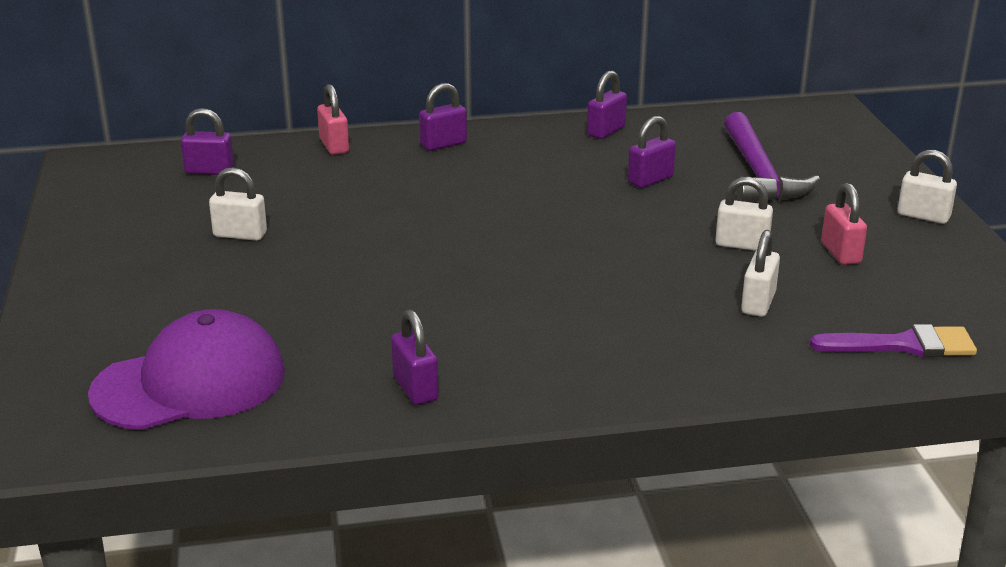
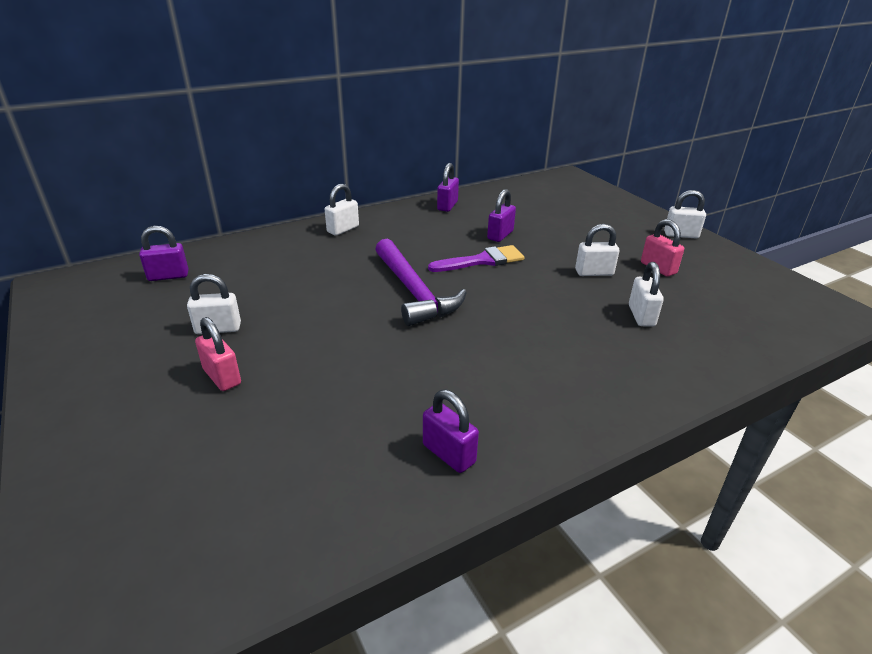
camera: 20 degrees left, 5 degrees up
(190, 383) = (234, 501): purple cap -> none
(334, 146) = (262, 242): pink padlock -> pink padlock (222, 377)
(443, 144) = (343, 229): purple padlock -> white padlock
(758, 173) = (563, 221): purple hammer -> purple hammer (414, 291)
(903, 345) = (757, 330): purple brush -> purple brush (482, 261)

